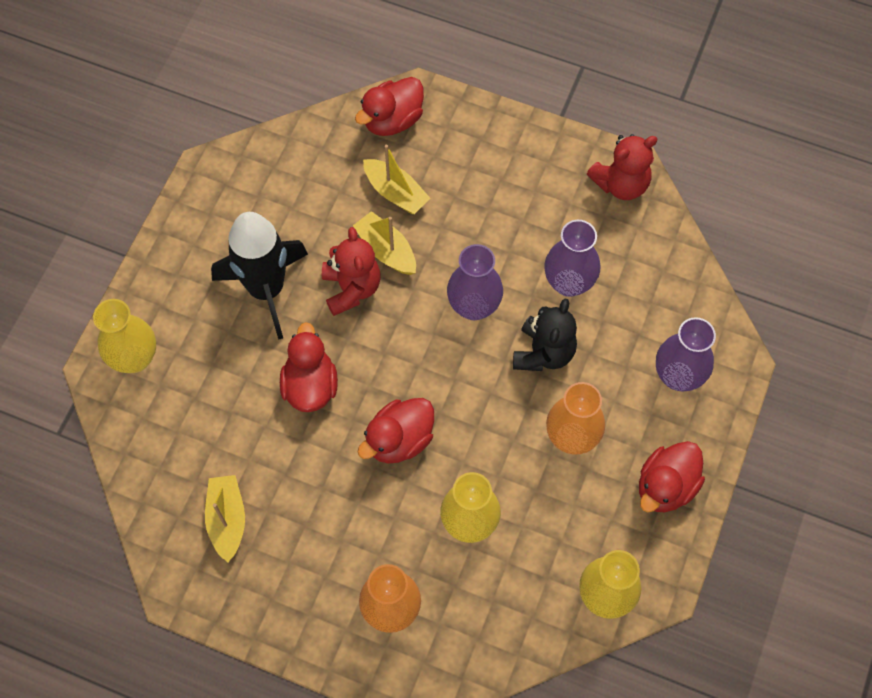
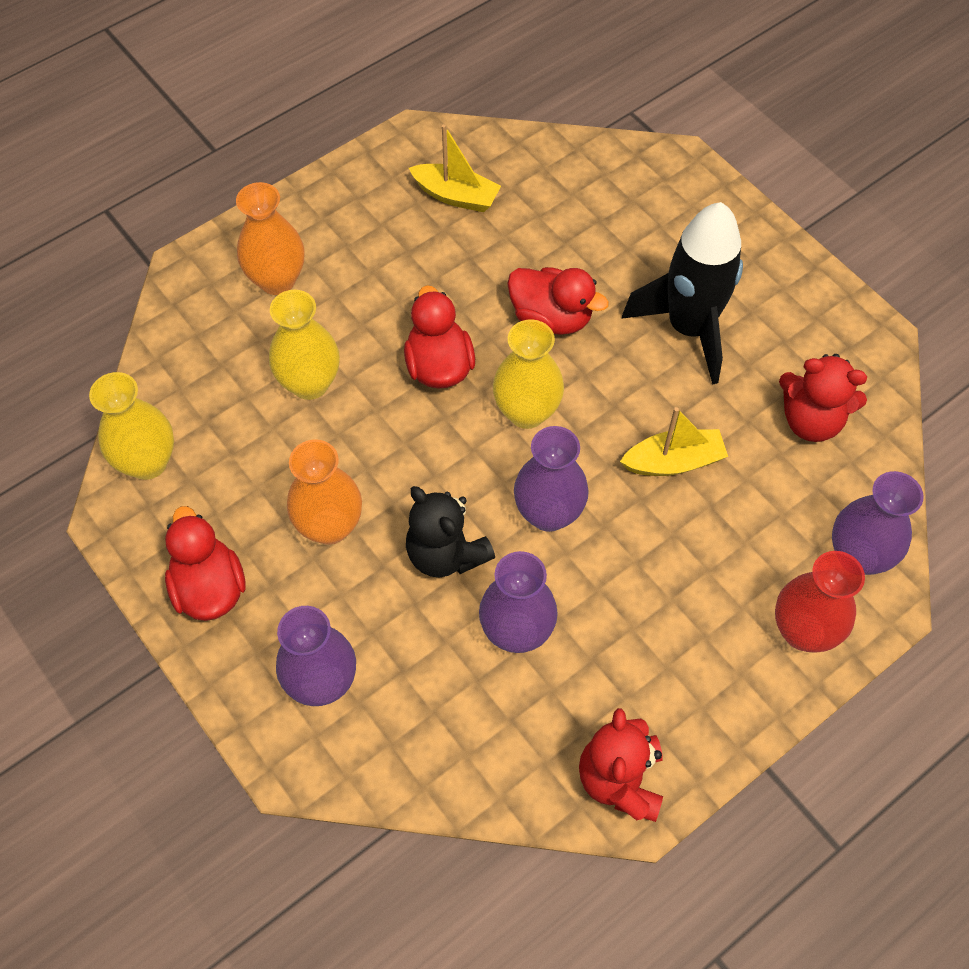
camera: 120 degrees right, 5 degrees down
(135, 358) = (674, 191): yellow vase -> yellow vase (526, 412)
(351, 288) = (644, 405): red teddy bear -> red teddy bear (811, 420)
(392, 120) = (858, 556): red duck -> purple vase
(395, 193) = (747, 508): yellow boat -> none
(463, 130) = (803, 631): none -> red vase

